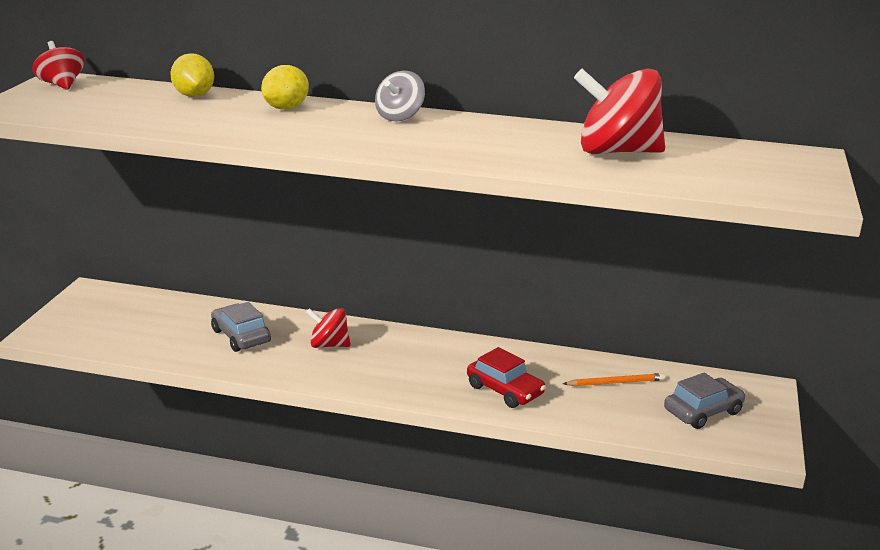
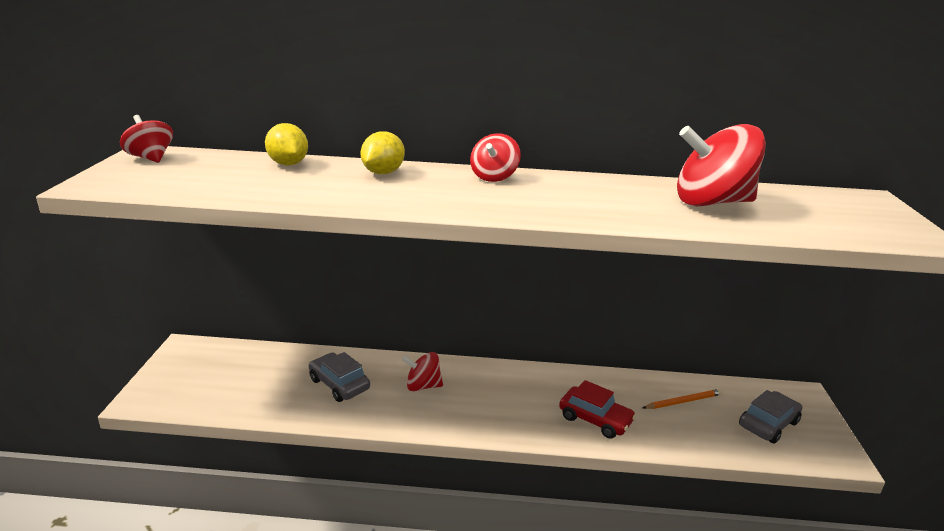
camera: 10 degrees left, 0 degrees up
(399, 117) = (494, 177): grey spinning top -> red spinning top

